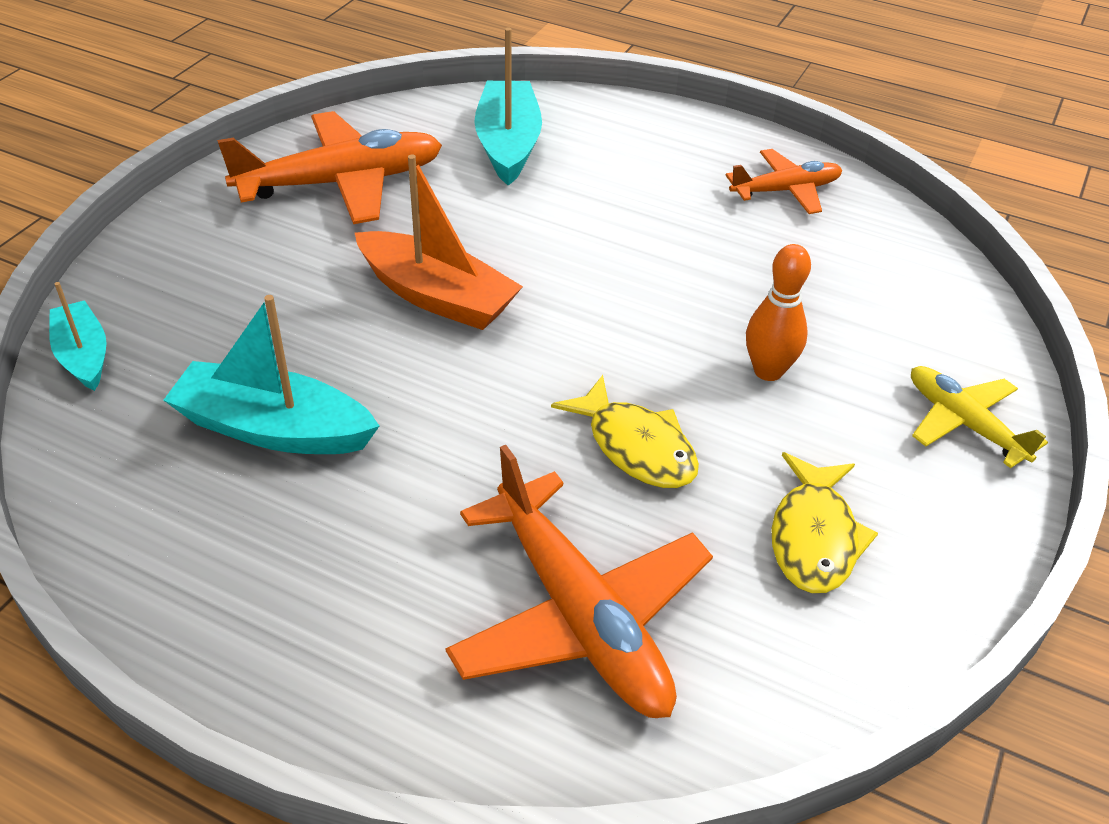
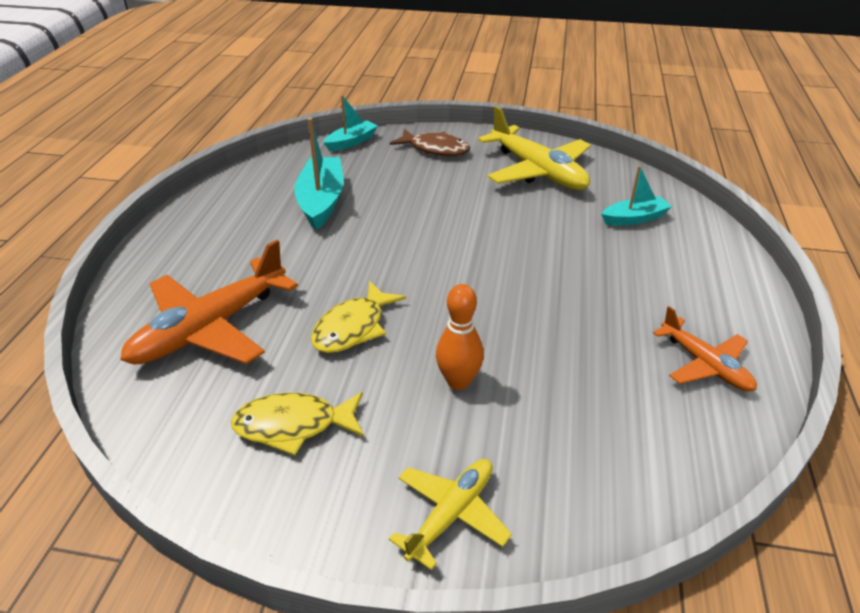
camera: 75 degrees right, 5 degrees down
(195, 262) = (435, 149): none -> brown fish
(341, 183) = (537, 171): orange plane -> yellow plane
(437, 296) = (454, 225): orange boat -> none
(508, 144) = (634, 218): turquoise boat -> turquoise boat, size x0.62

